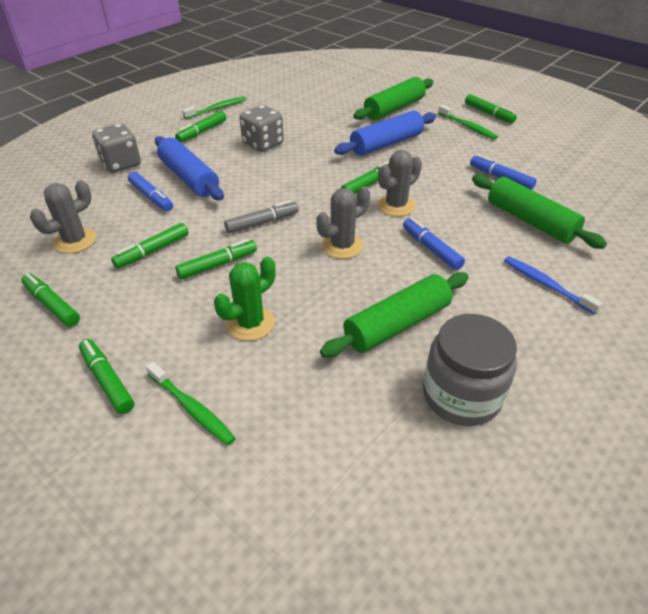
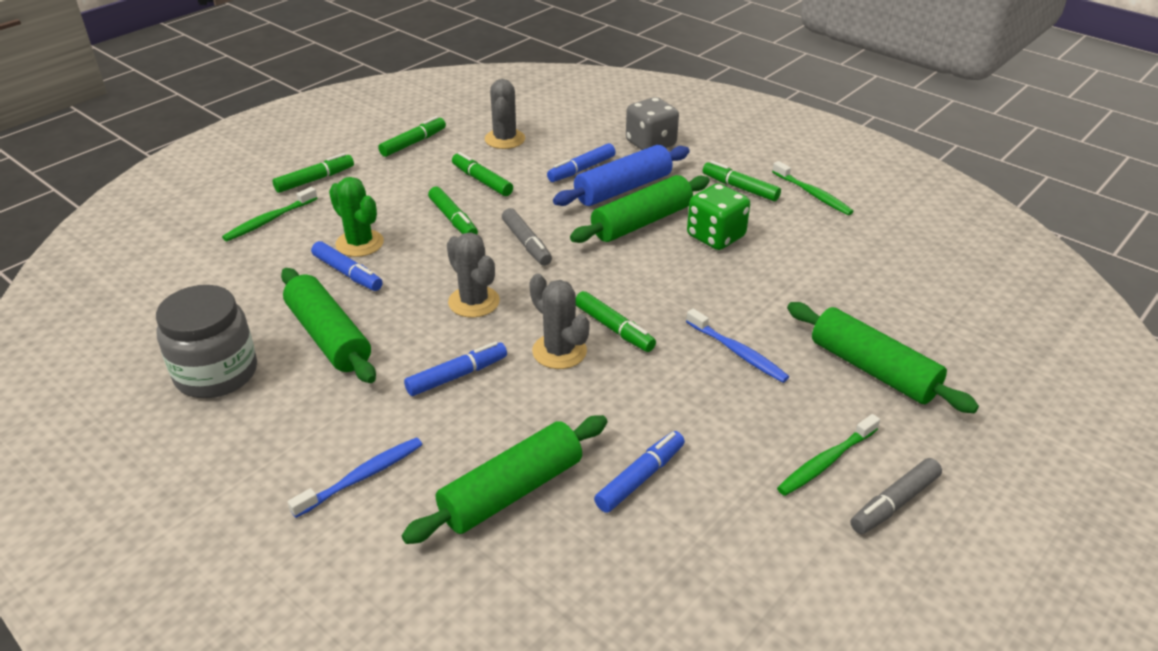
camera: 90 degrees right, 5 degrees down
(75, 241) = (505, 139): grey cactus -> grey cactus turned 45 degrees clockwise
(239, 171) = (641, 222): none -> green rolling pin
(263, 144) = (715, 236): grey dice -> green dice
(301, 325) = (348, 273): none -> blue marker
(386, 144) = (737, 352): blue rolling pin -> blue toothbrush
(489, 114) = (894, 503): green marker -> grey marker

